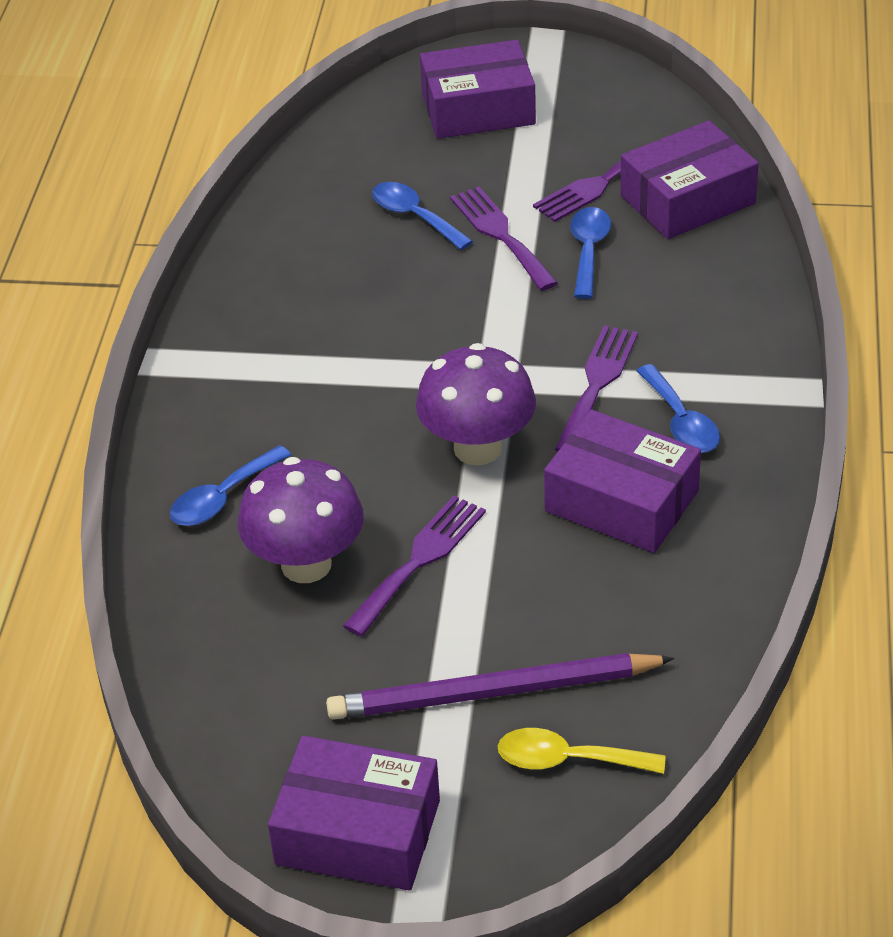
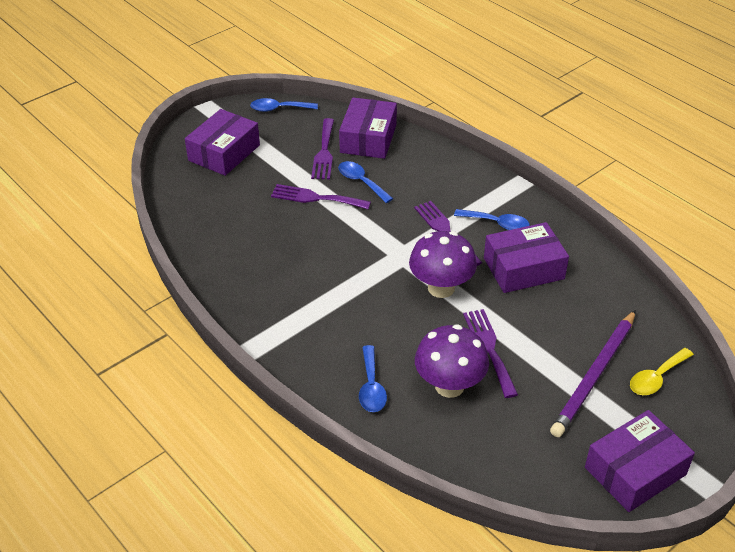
camera: 50 degrees left, 0 degrees up
(414, 216) = (266, 213): blue spoon -> blue spoon (279, 109)

